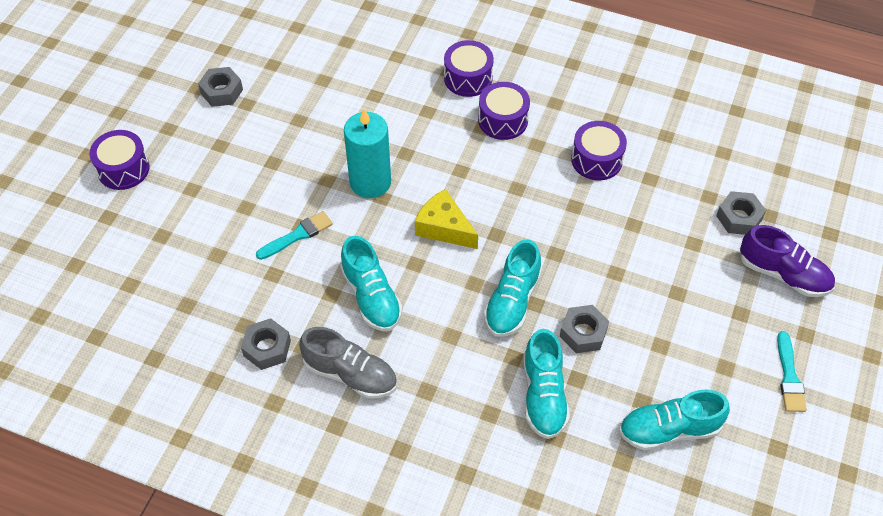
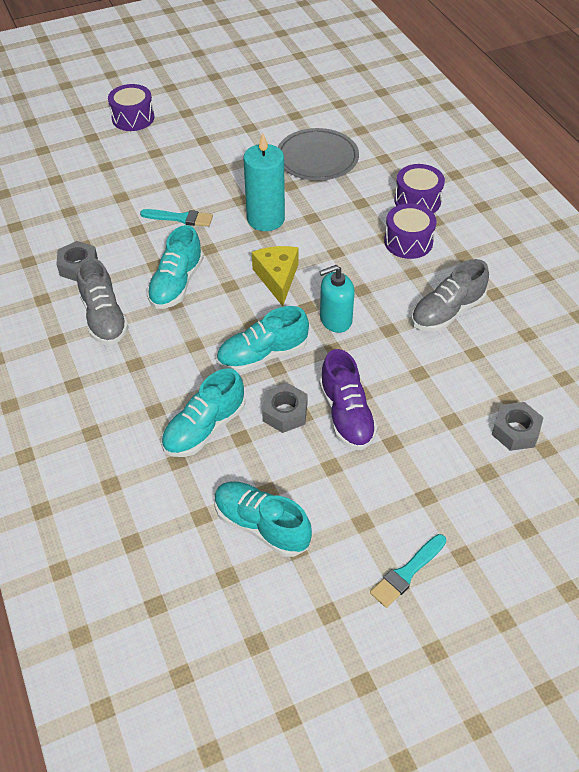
camera: 45 degrees right, 5 degrees down
(222, 91) = (243, 112): grey nut -> none
(343, 94) = (317, 158): none -> grey plate
(528, 228) = (335, 320): none -> turquoise soap dispenser
(596, 160) = (447, 312): purple drum -> grey shoe
(783, 274) = (501, 498): purple shoe -> purple shoe (346, 415)

